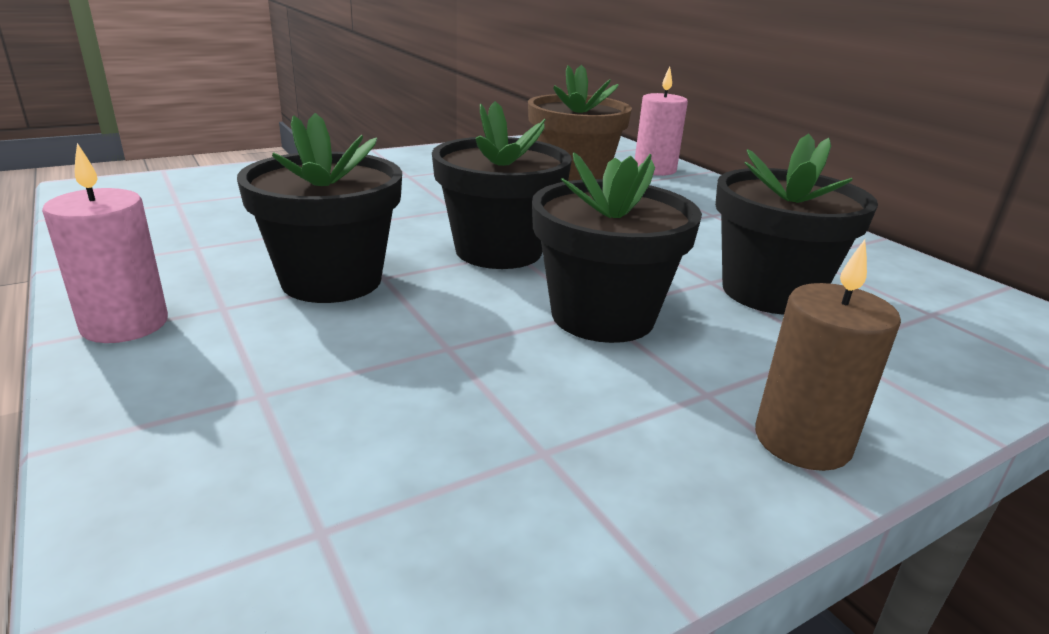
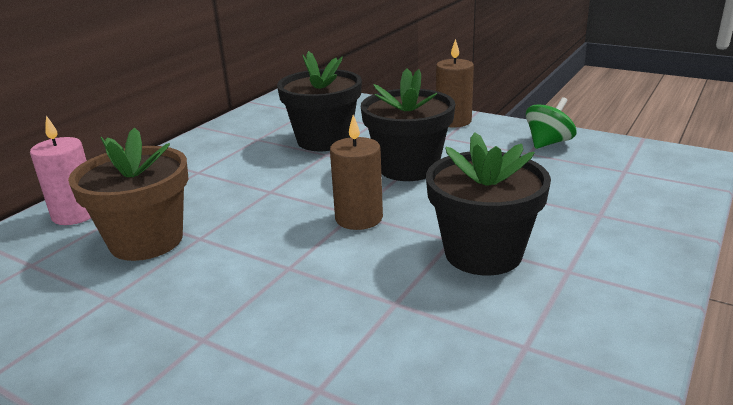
camera: 115 degrees left, 0 degrees up
(125, 324) = (636, 289): pink candle -> none
(498, 251) = (359, 218): black flower pot -> brown candle
(567, 508) = (548, 143): none -> green spinning top

